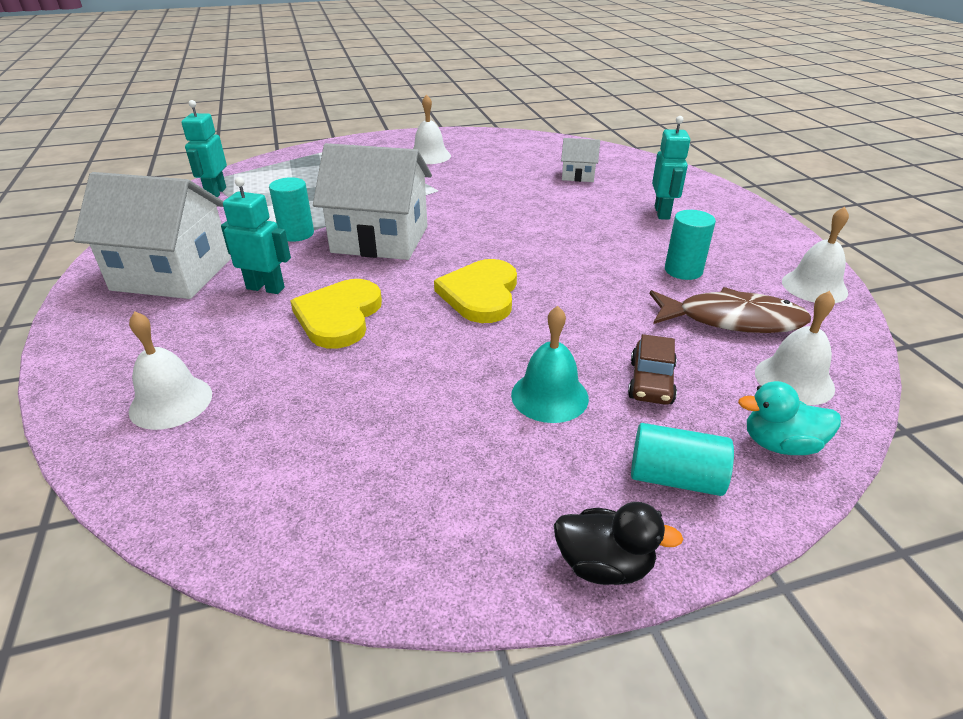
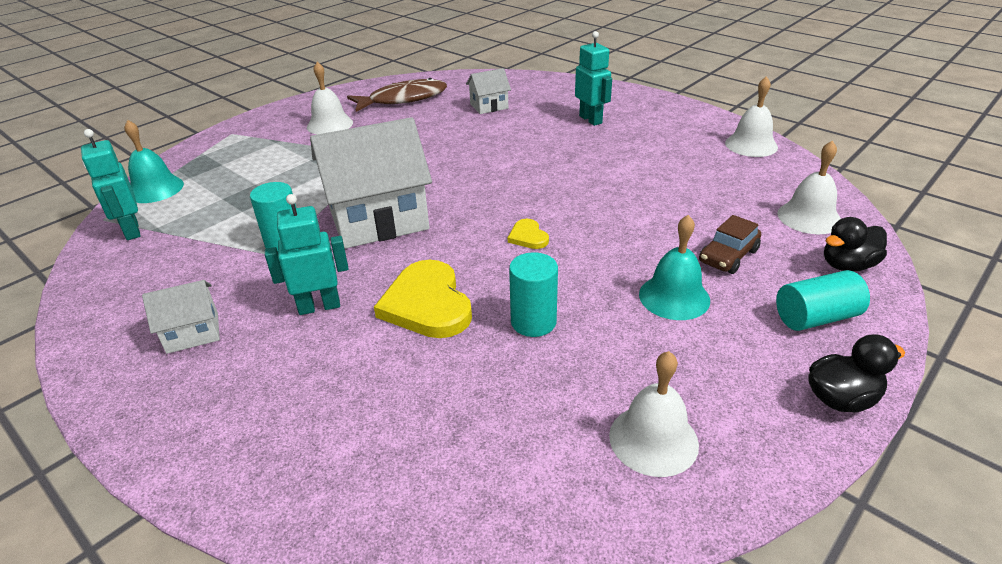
camera: 30 degrees left, 0 degrees up
(171, 402) = (360, 452): white bell -> white bell (653, 439)
(172, 274) = (193, 333): white house -> white house, size x0.48
(261, 169) = (155, 189): none -> turquoise bell
(480, 294) = (528, 236): yellow heart -> yellow heart, size x0.49
(651, 382) = (728, 256): brown car -> brown car turned 60 degrees clockwise
(683, 270) = (656, 162): turquoise cylinder -> turquoise cylinder (533, 322)
(732, 320) = (728, 188): brown fish -> brown fish (403, 99)
(780, 444) = (847, 265): turquoise duck -> black duck

